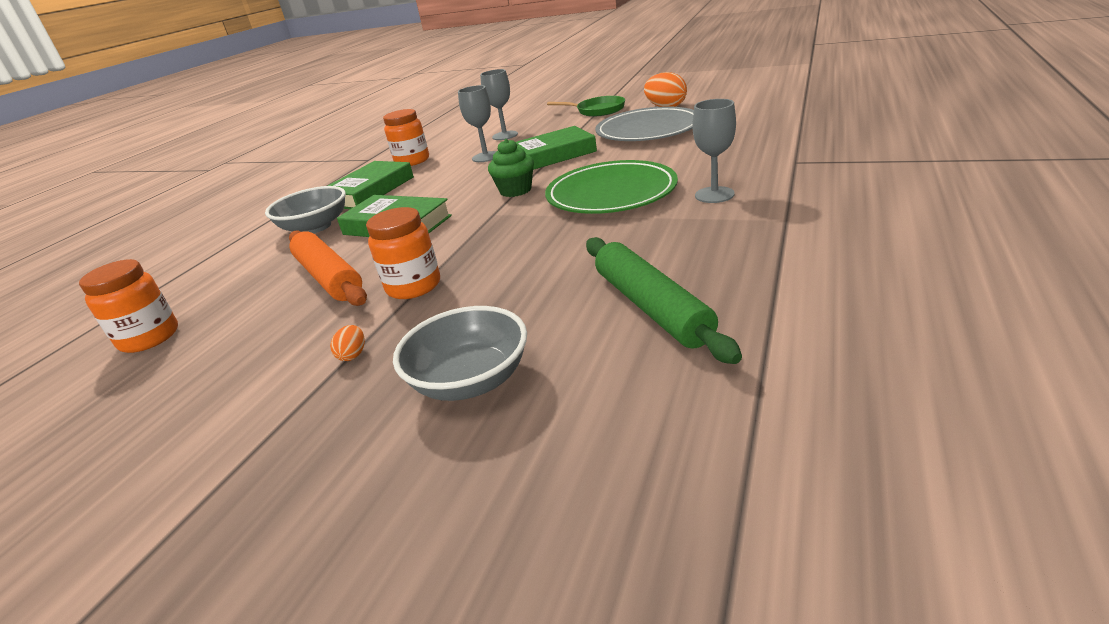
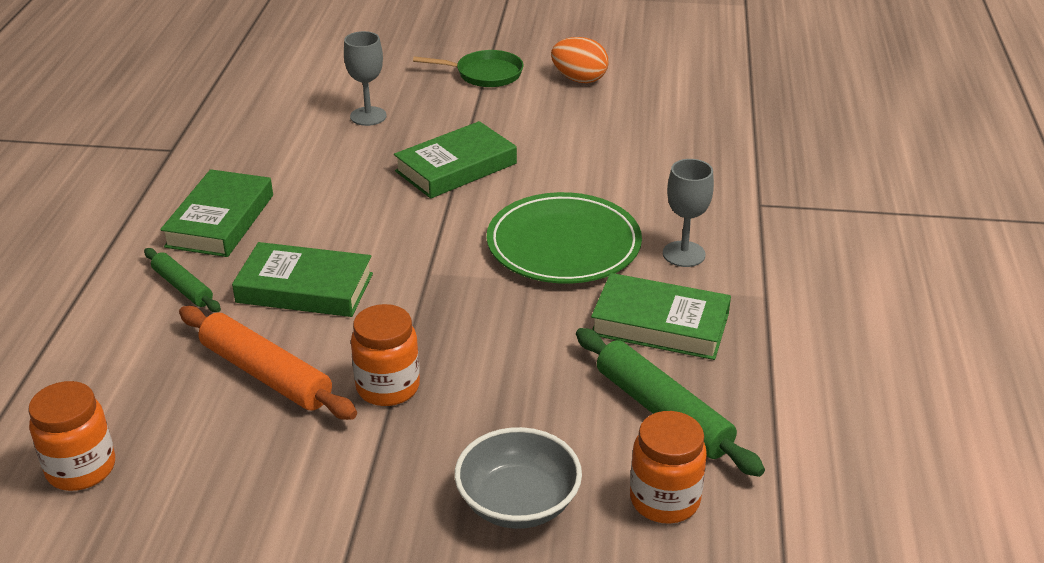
camera: 20 degrees left, 5 degrees up
(315, 227) = (182, 287): grey bowl -> green rolling pin
(353, 355) = (372, 480): orange egg -> none
(412, 161) = (250, 160): orange jar -> orange jar (664, 500)
(486, 157) = (362, 161): grey goblet -> none
(515, 190) = (438, 232): green cupcake -> none
(648, 130) = (570, 126): grey plate -> none
(674, 241) = (660, 324): none -> green book

